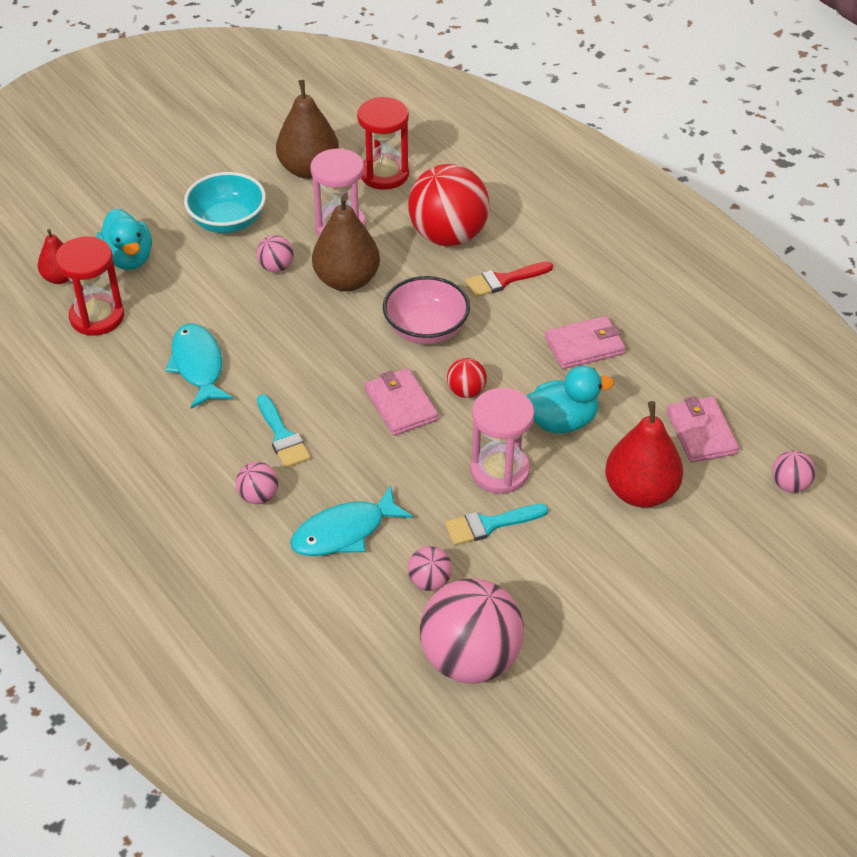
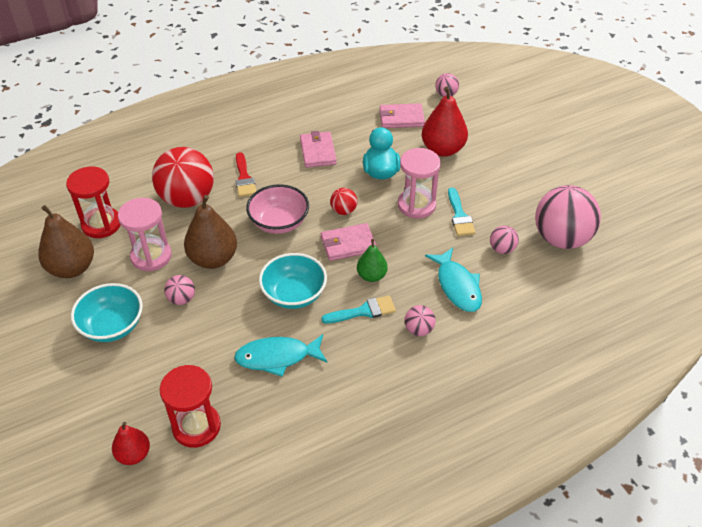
camera: 80 degrees left, 0 degrees up
(128, 258) = (130, 400): turquoise duck -> none
(300, 364) = (294, 294): none -> turquoise bowl
(346, 437) = (371, 276): none -> green pear

